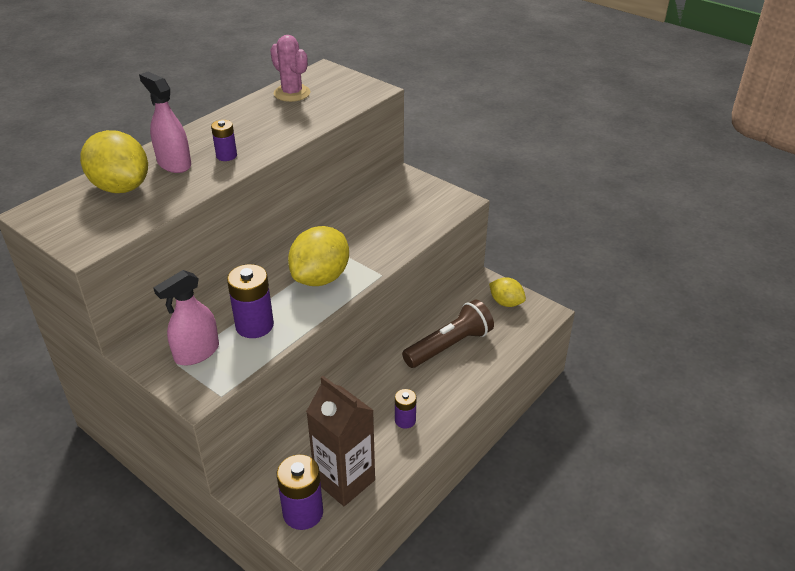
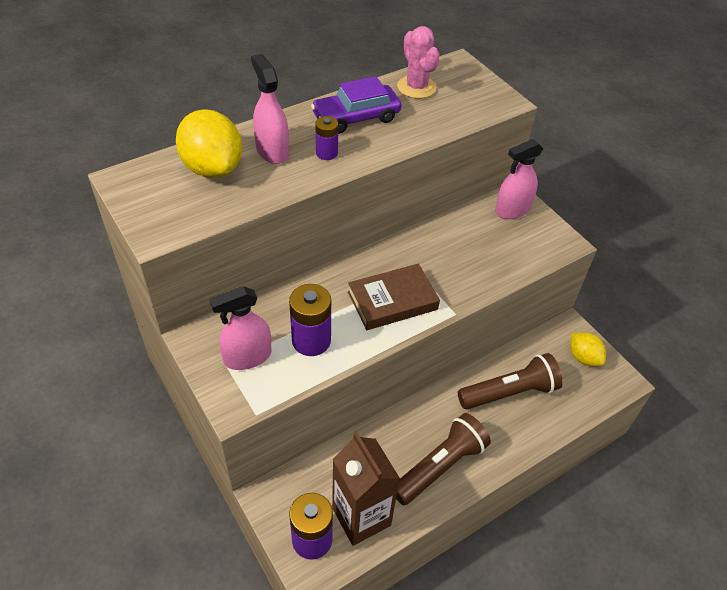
camera: 15 degrees right, 10 degrees up
(244, 125) = (356, 117): none -> purple car
(321, 278) = (392, 301): yellow lemon -> brown book
(405, 420) = (440, 466): purple battery -> brown flashlight
(406, 186) = (512, 210): none -> pink spray bottle

